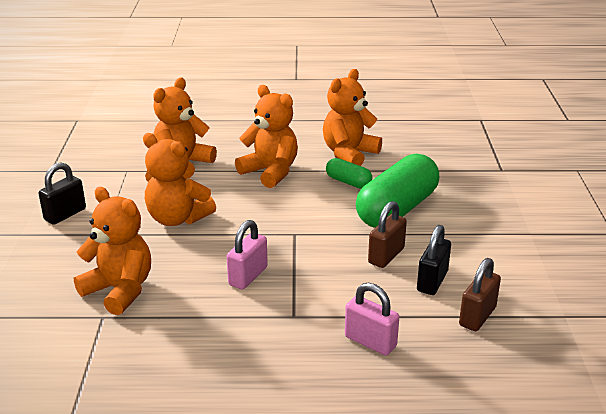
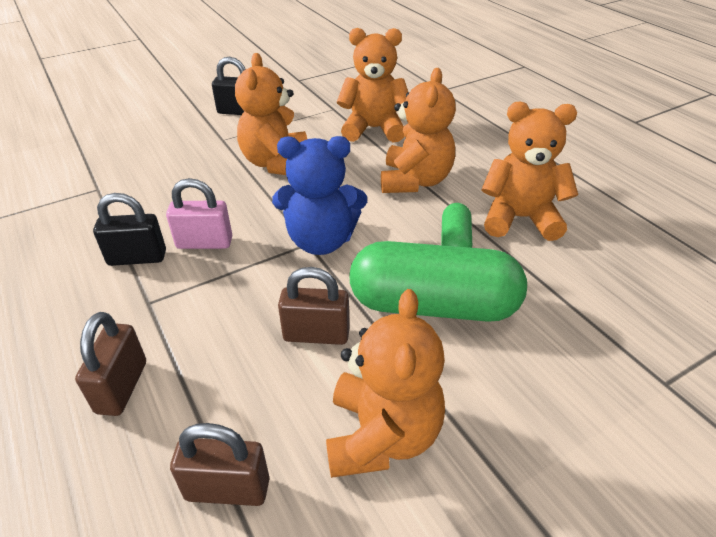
camera: 60 degrees right, 10 degrees up
(120, 290) = (140, 181): orange teddy bear -> orange teddy bear (382, 436)
(297, 228) = (321, 241): none -> blue teddy bear
(370, 342) = (122, 387): pink padlock -> brown padlock
(432, 281) = (286, 403): black padlock -> black padlock (137, 258)

